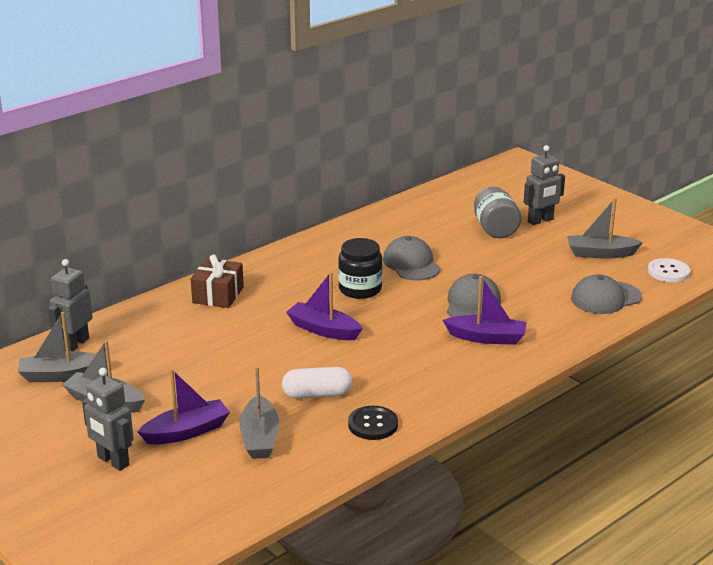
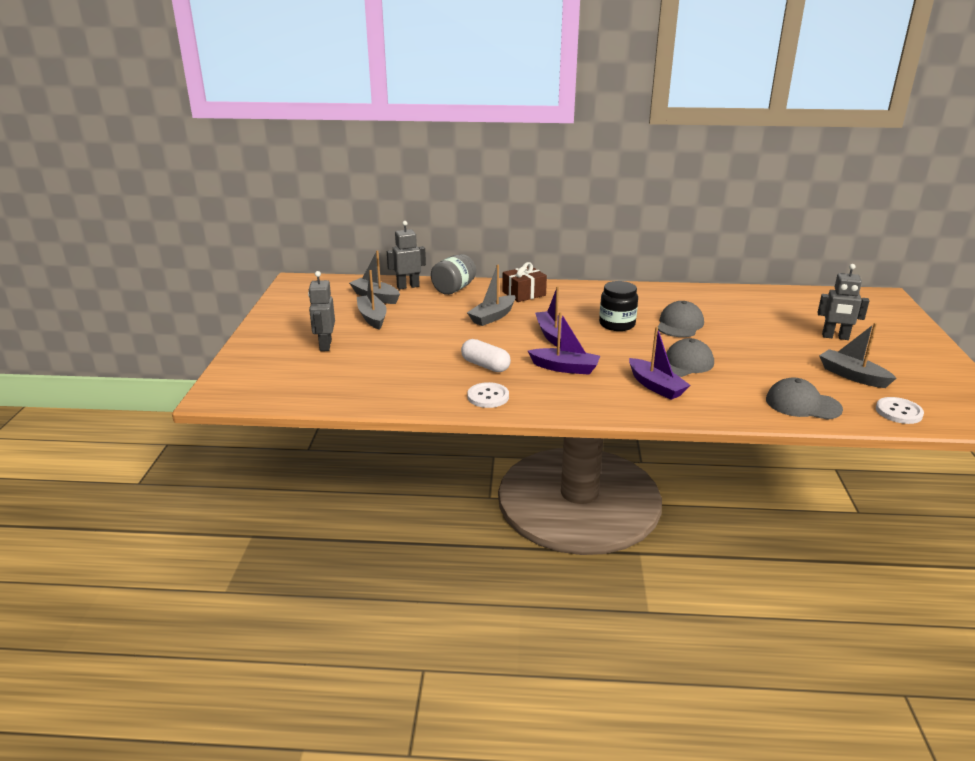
camera: 45 degrees right, 0 degrees up
(186, 432) = (383, 349): purple boat -> purple boat (565, 368)
(259, 438) = (413, 371): grey boat -> grey boat (492, 317)
(373, 424) = (488, 396): black button -> white button
(495, 229) = (784, 329): grey jar -> grey jar (454, 289)

